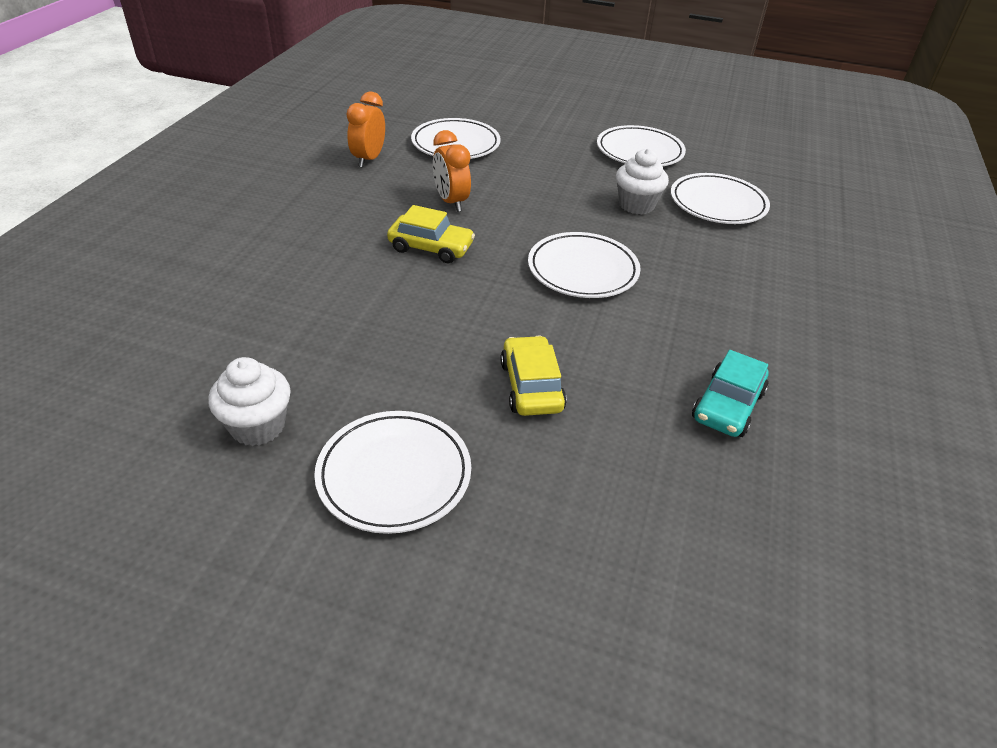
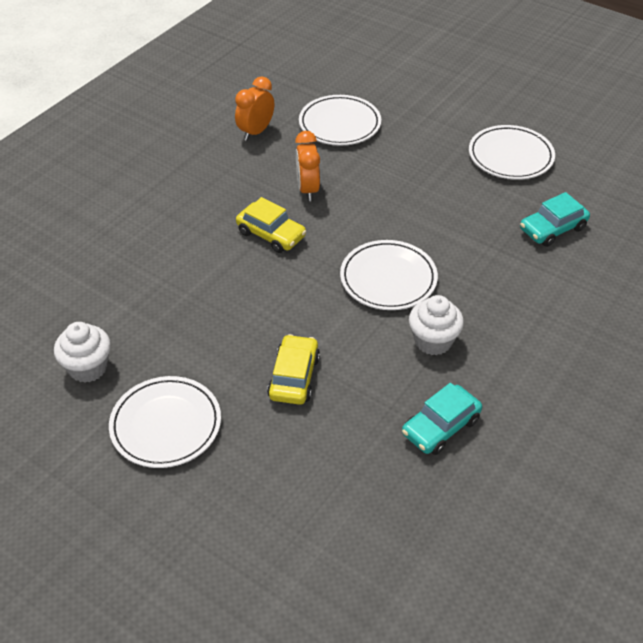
camera: 20 degrees right, 5 degrees up
(636, 205) = (473, 218): white cupcake -> white cupcake (433, 341)
(718, 203) = (552, 229): white plate -> turquoise car

